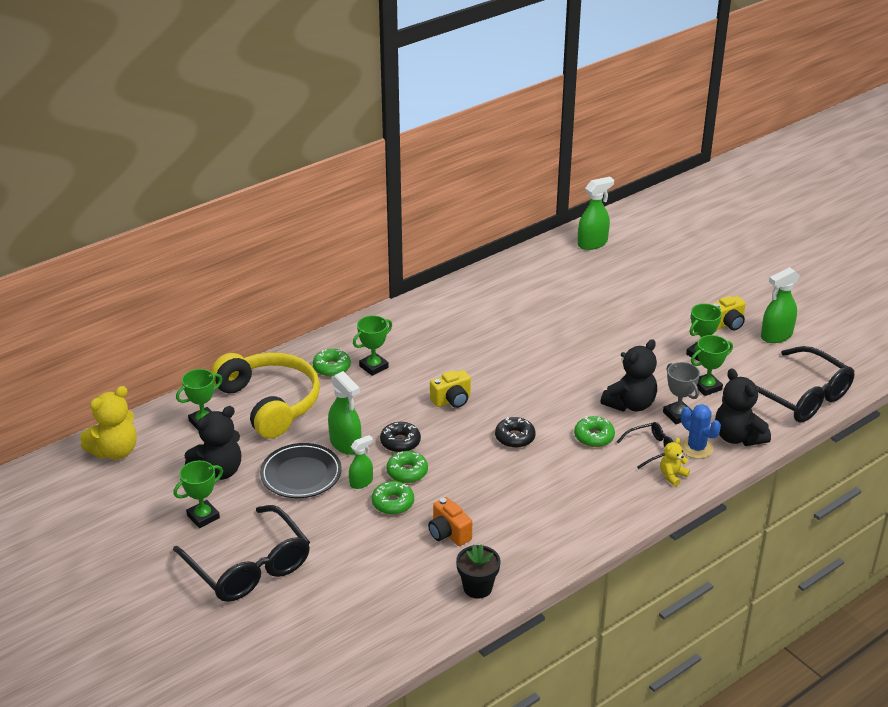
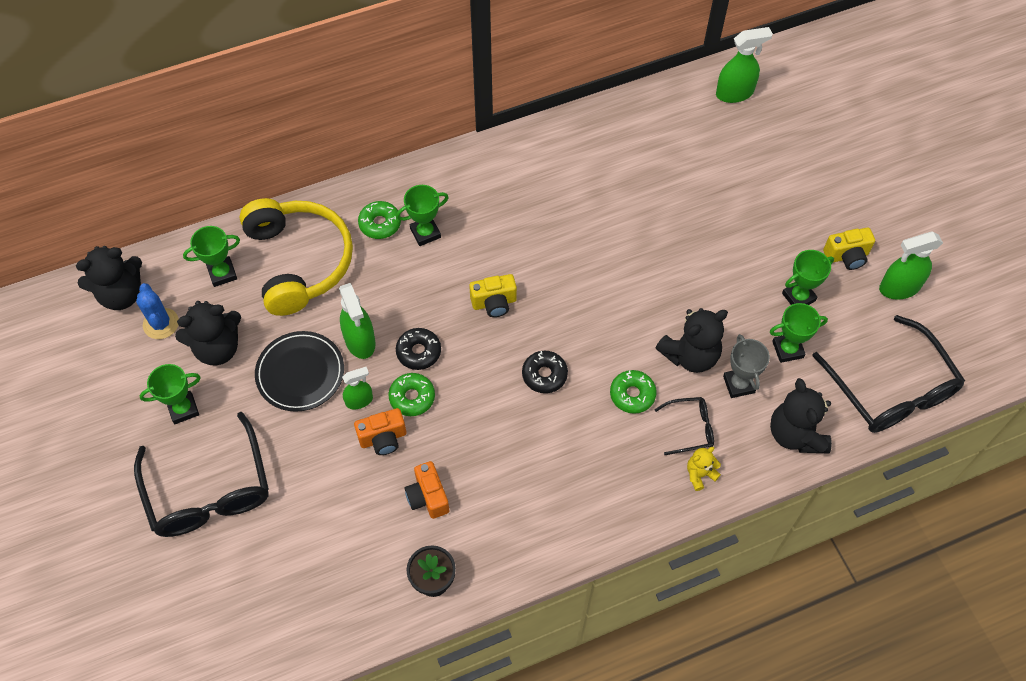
camera: 15 degrees right, 25 degrees up
(115, 451) = (121, 294): yellow teddy bear -> black teddy bear
(393, 503) = (383, 438): green donut -> orange camera
(696, 448) = (742, 439): blue cactus -> blue cactus (161, 324)

